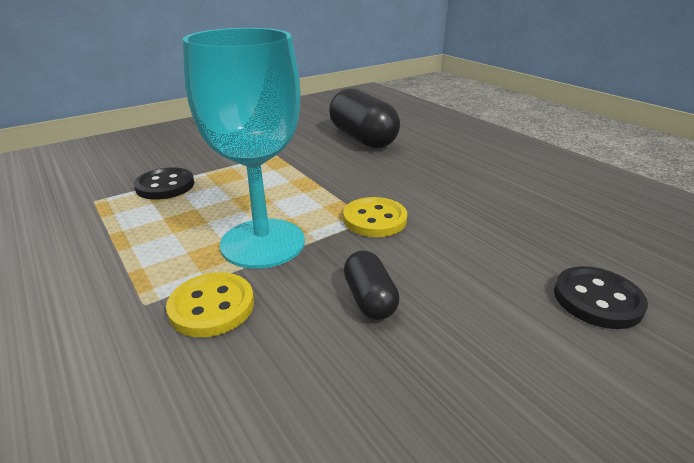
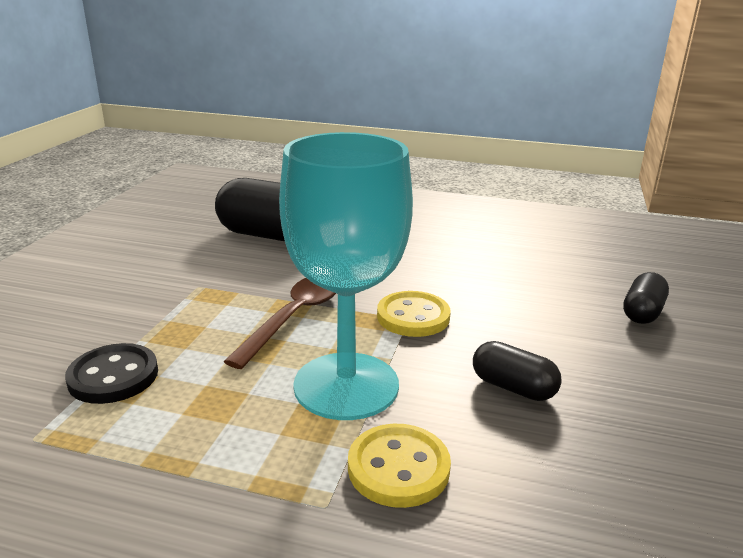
camera: 40 degrees left, 5 degrees down
(298, 190) = (294, 317): none -> brown spoon
(597, 299) = (642, 312): black button -> black capsule

